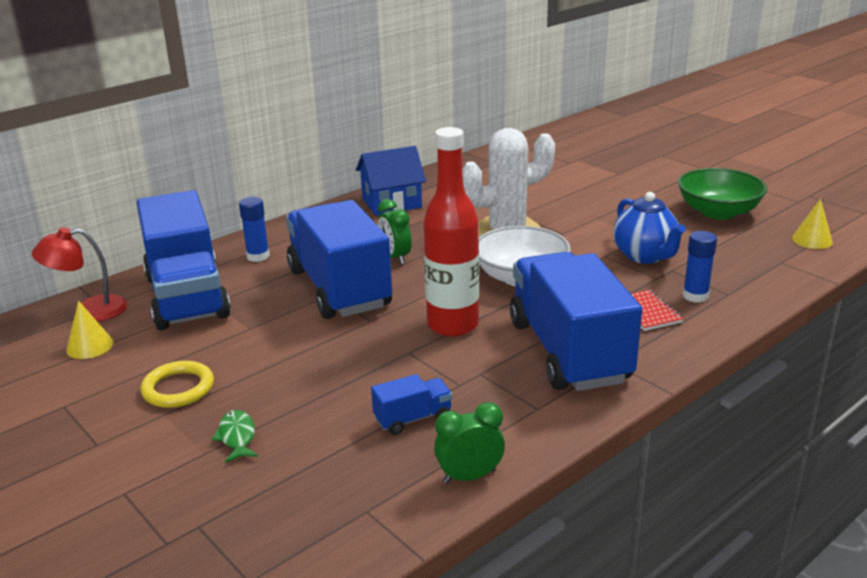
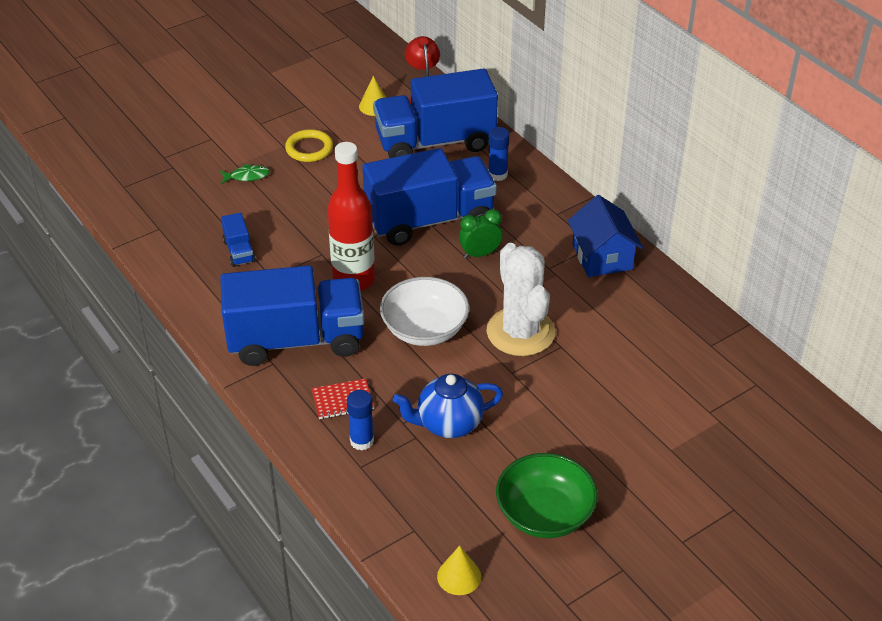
camera: 95 degrees right, 15 degrees up
(469, 476) = (171, 272): green clock -> none

